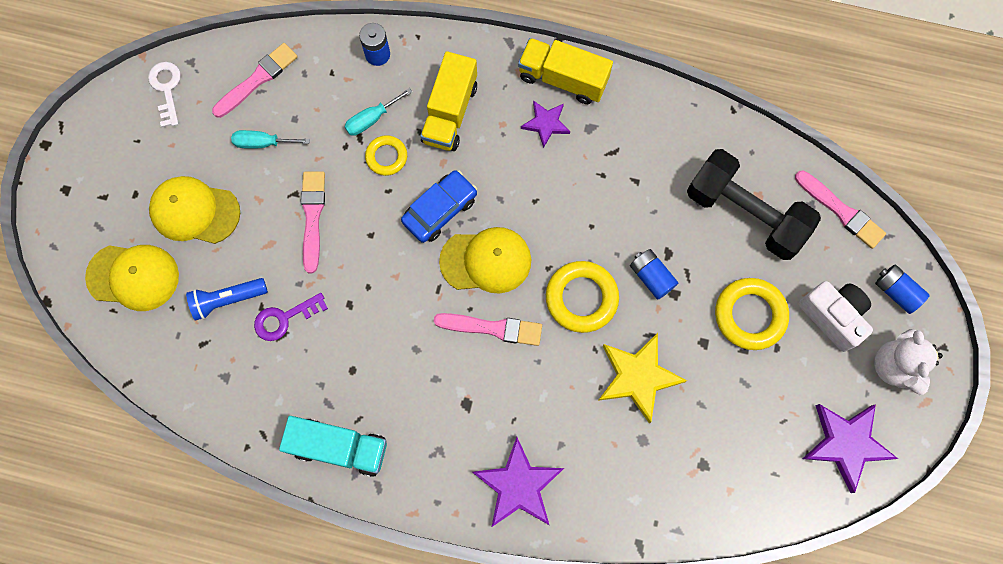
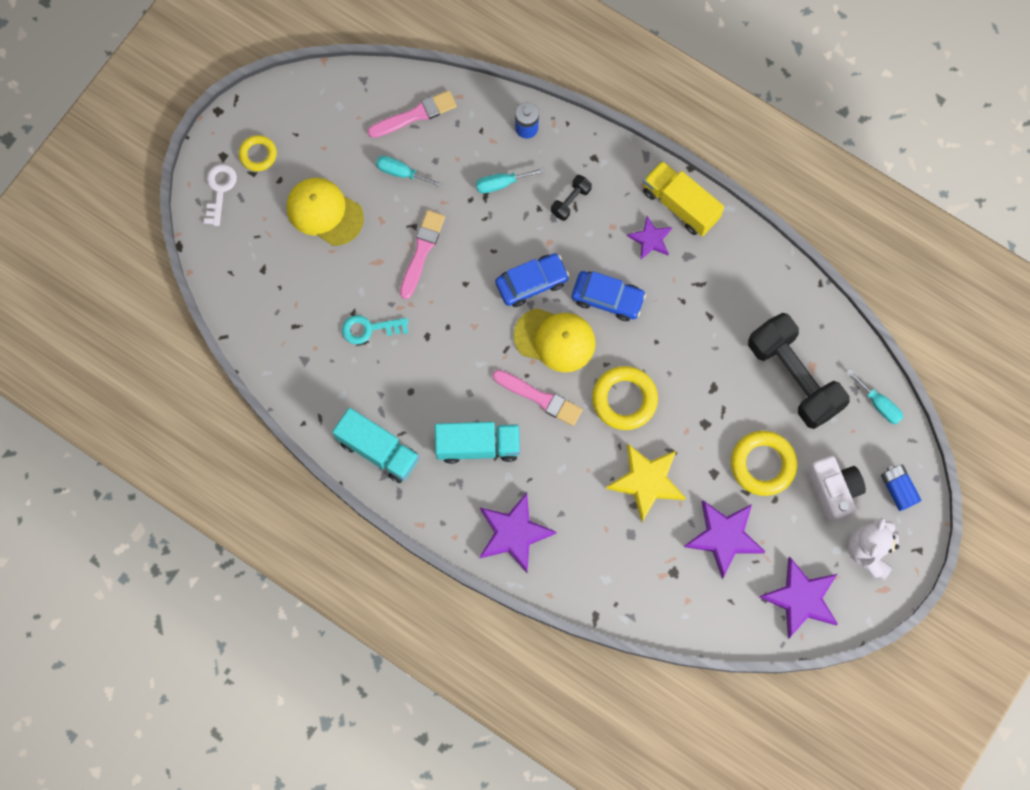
camera: 20 degrees right, 0 degrees up
(133, 276) = (256, 250): yellow cap -> none
(166, 89) = (335, 97): white key -> white key (219, 190)
(227, 300) = (327, 297): blue flashlight -> none
(284, 318) = (369, 329): purple key -> turquoise key
(386, 157) = (502, 221): yellow ring -> yellow ring (258, 154)
(445, 403) = (478, 446): none -> turquoise truck
(450, 113) = (571, 201): yellow truck -> black dumbbell
(524, 199) = (607, 298): none -> blue car
(651, 277) = (691, 402): blue battery -> none
(741, 407) = (724, 537): none -> purple star
(841, 211) = (879, 404): pink brush -> turquoise screwdriver

